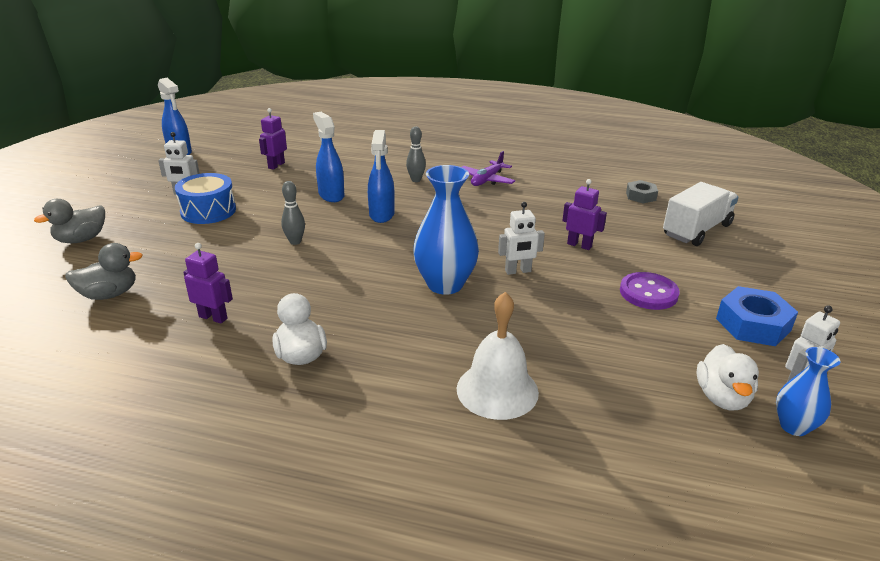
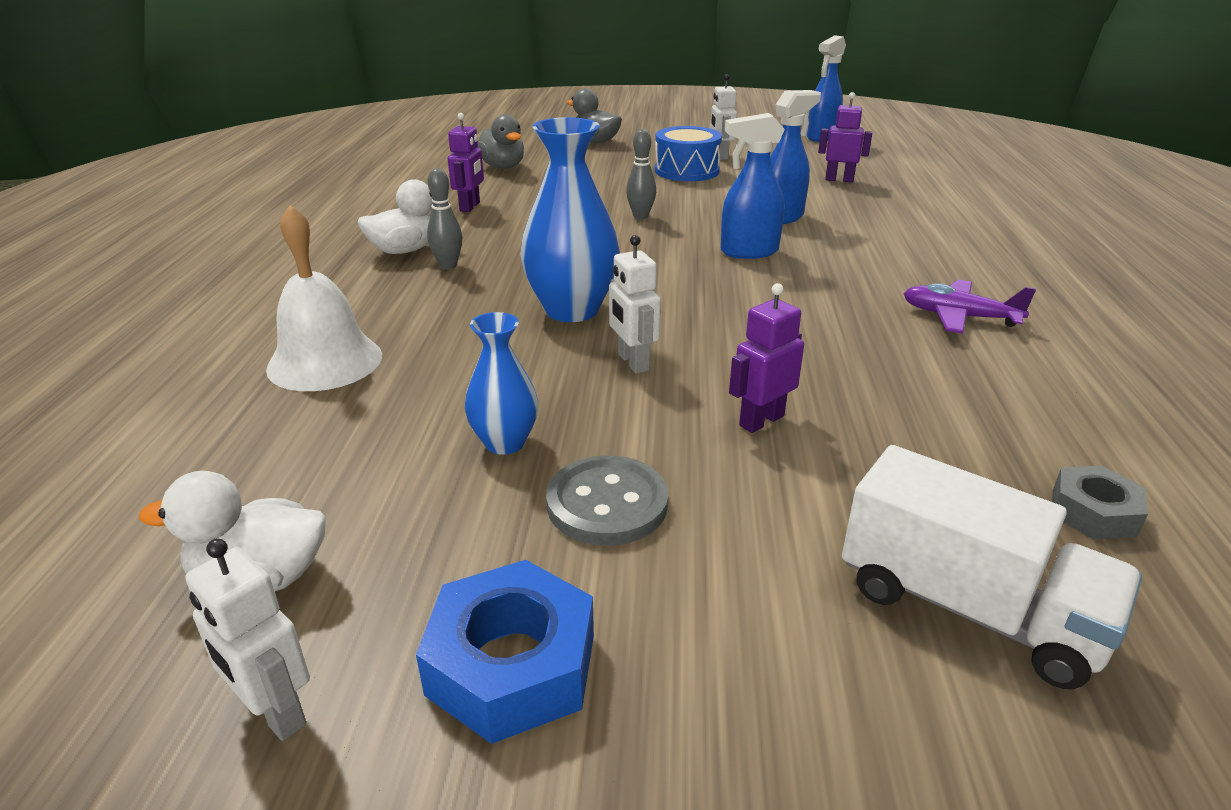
camera: 80 degrees right, 0 degrees up
(416, 180) = (890, 261): grey bowling pin -> grey bowling pin (448, 265)
(579, 245) = (761, 420): purple robot -> purple robot turned 150 degrees counterclockwise
(648, 293) = (607, 504): purple button -> grey button
(793, 426) = (149, 676): blue vase -> blue vase (505, 442)

